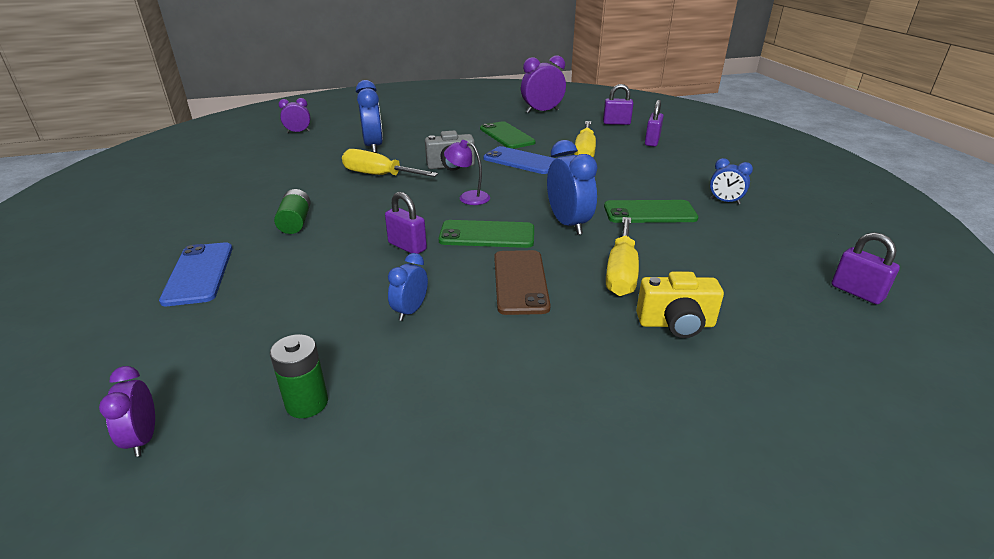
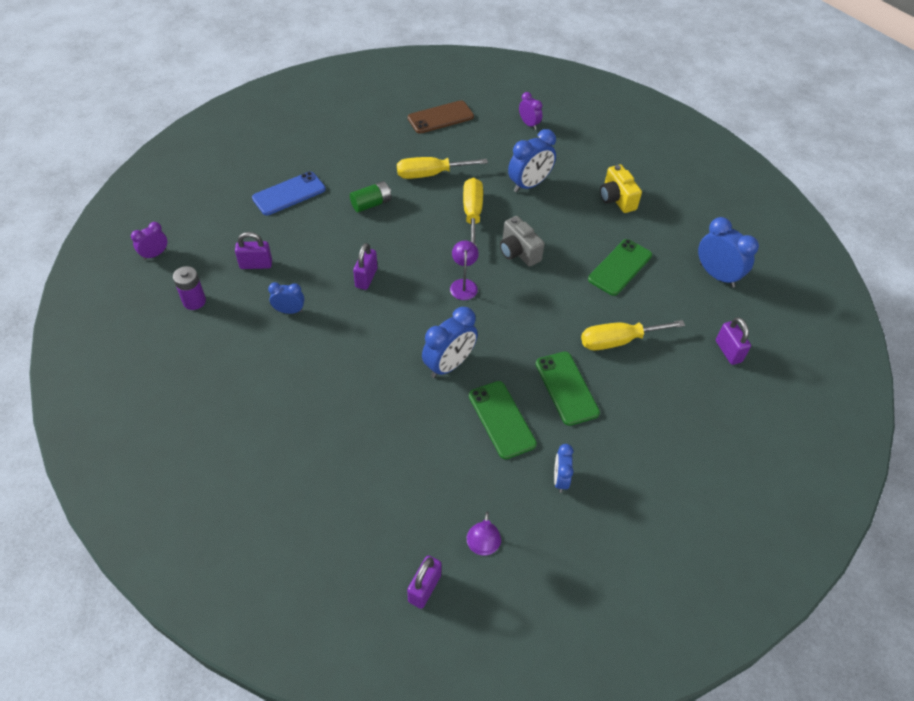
camera: 65 degrees right, 20 degrees up
(307, 403) = (194, 301): green battery -> purple battery
(487, 235) = (405, 318): green phone -> green phone (566, 388)
(520, 282) = (346, 357): brown phone -> brown phone (440, 117)
(521, 161) = (561, 297): blue phone -> none
(542, 111) = (717, 275): purple clock -> blue clock
(621, 272) = (385, 416): yellow screwdriver -> yellow screwdriver (430, 174)
(652, 141) = (689, 395): purple padlock -> purple padlock (256, 264)
(676, 324) = (329, 461): yellow camera -> yellow camera (616, 199)
(801, 251) = (482, 547): none -> purple lamp

